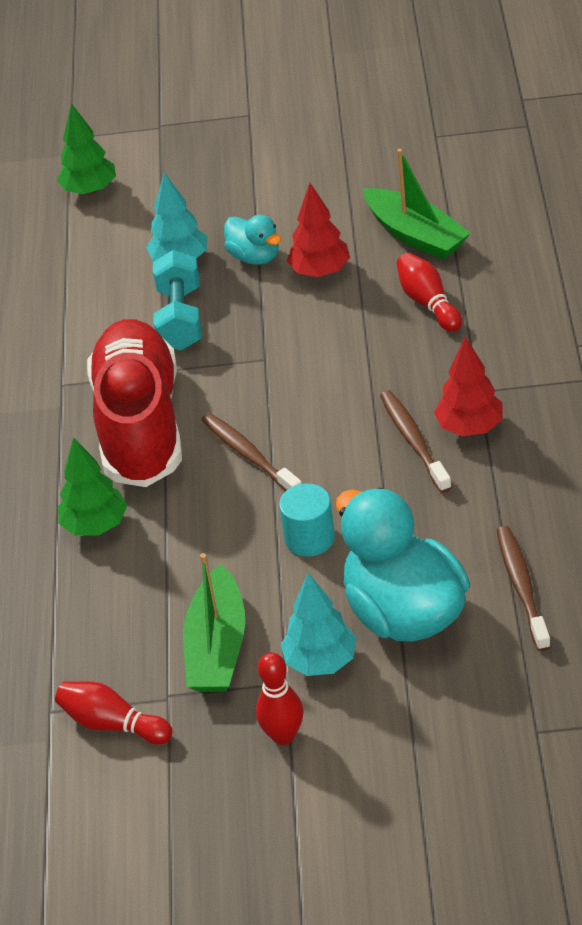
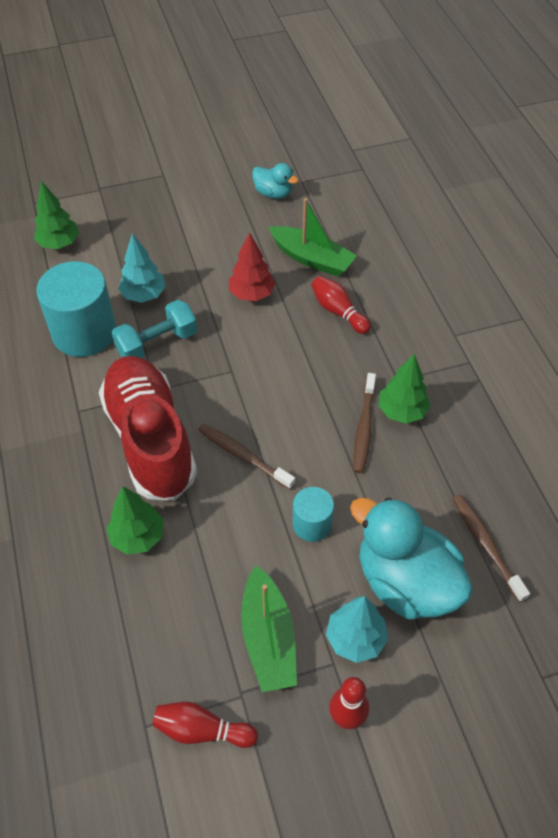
camera: 20 degrees left, 10 degrees up
(93, 297) = (84, 332): none -> turquoise cylinder
(180, 318) = (157, 343): turquoise dumbbell -> turquoise dumbbell turned 75 degrees clockwise
(255, 256) = (199, 287): turquoise duck -> turquoise duck (273, 193)
(413, 441) = (364, 428): brown toothbrush -> brown toothbrush turned 135 degrees counterclockwise
(470, 427) = (401, 411): red tree -> green tree

